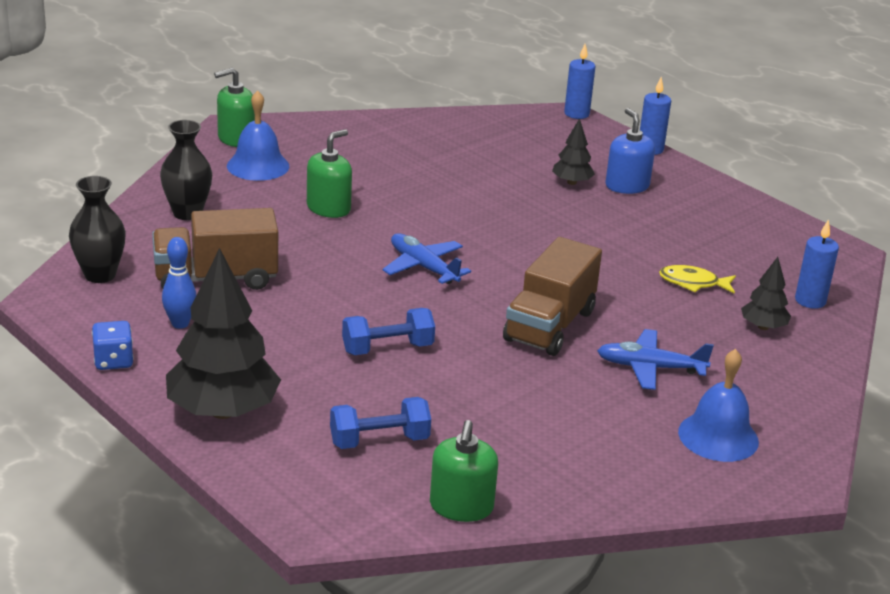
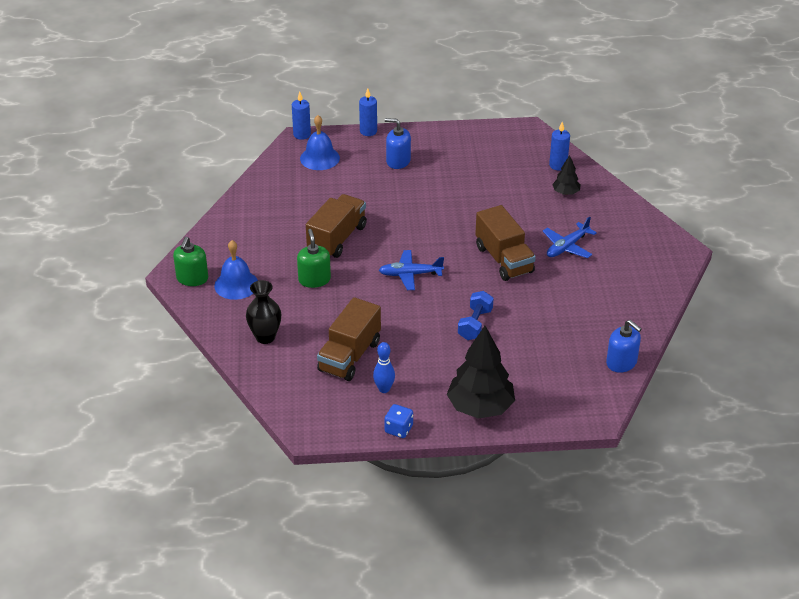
camera: 50 degrees left, 10 degrees up
(100, 275) = (303, 400): black vase -> none
(379, 441) = (550, 364): blue dumbbell -> none
(423, 197) = (337, 238): none -> brown truck
(461, 506) = (621, 362): green soap dispenser -> blue soap dispenser
(572, 182) = (375, 178): black tree -> none
(693, 283) = (510, 192): yellow fish -> none
(718, 436) = (635, 256): blue bell -> blue bell (319, 158)

